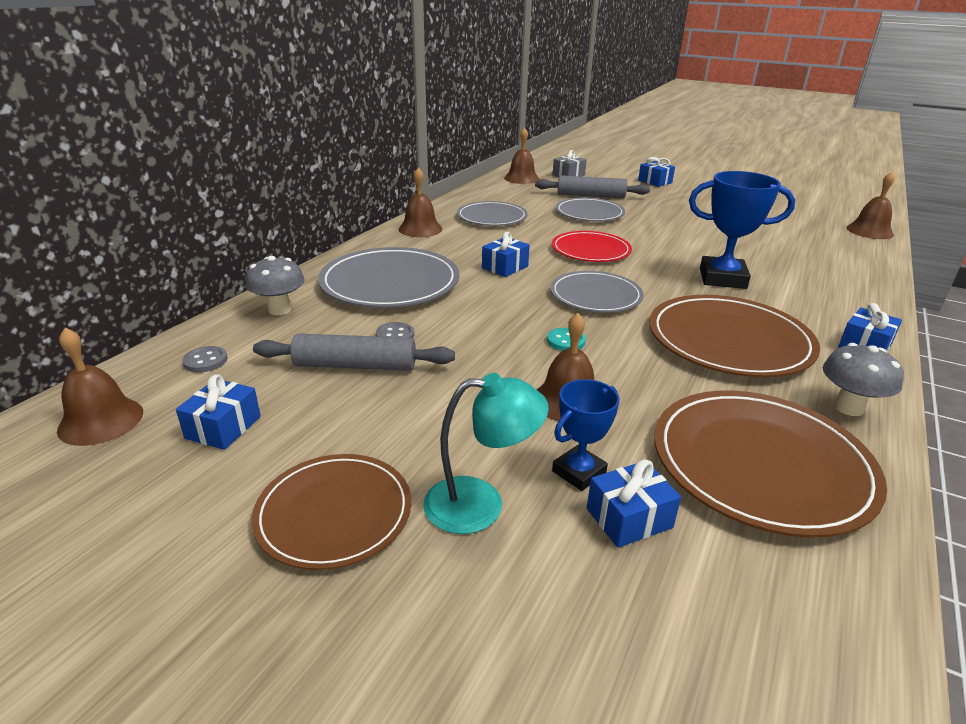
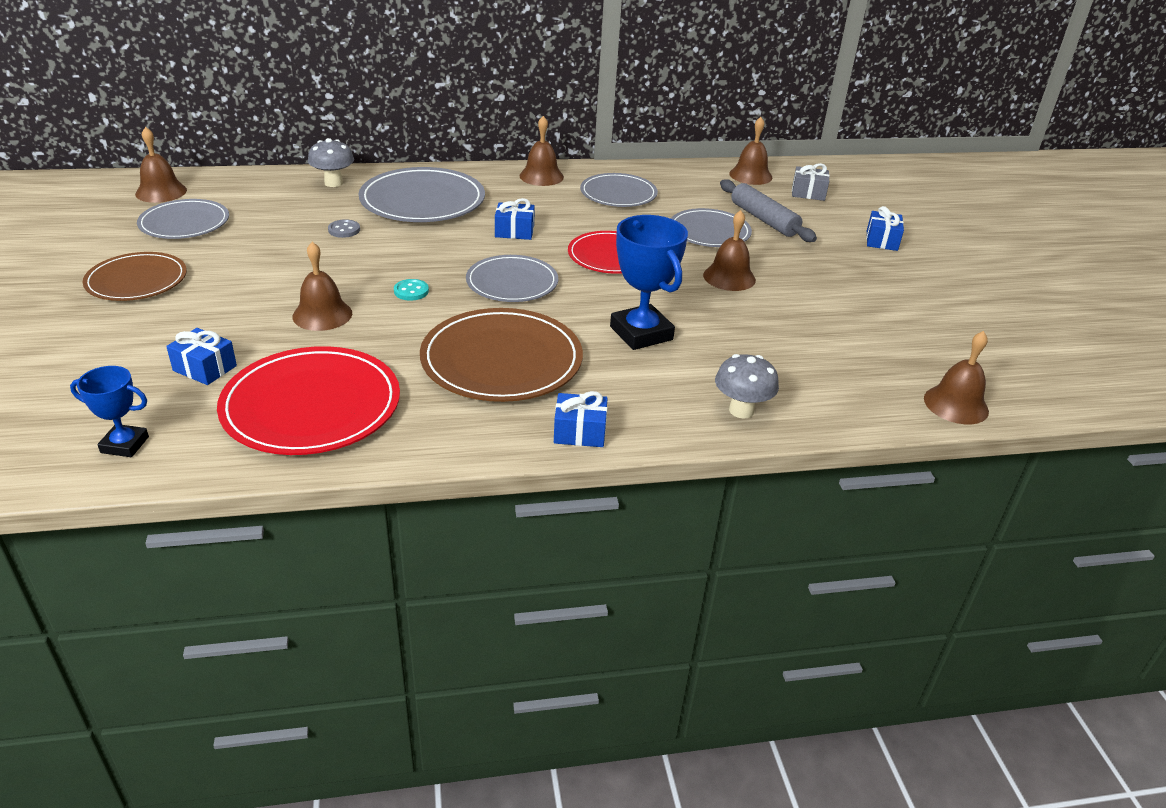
camera: 50 degrees right, 5 degrees up
(205, 361) = (246, 190): grey button -> none
(223, 427) = (184, 223): blue gift -> grey plate
(355, 366) = (289, 232): grey rolling pin -> none
(481, 504) = (178, 318): turquoise lamp -> none
(579, 472) = (238, 340): blue trophy -> blue trophy (125, 445)
(663, 229) = (729, 277): none -> brown bell
(760, 464) = (311, 406): brown plate -> red plate
(848, 407) = (440, 435): grey mushroom -> grey mushroom (741, 410)

